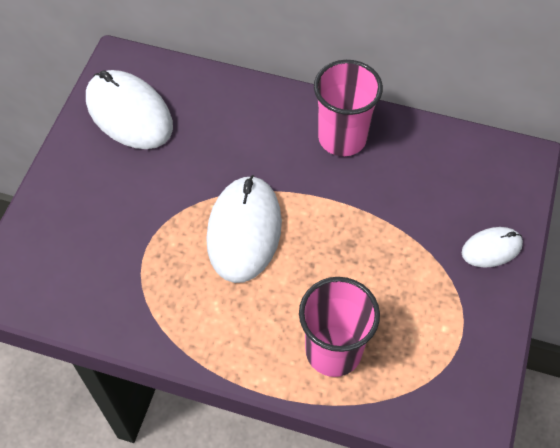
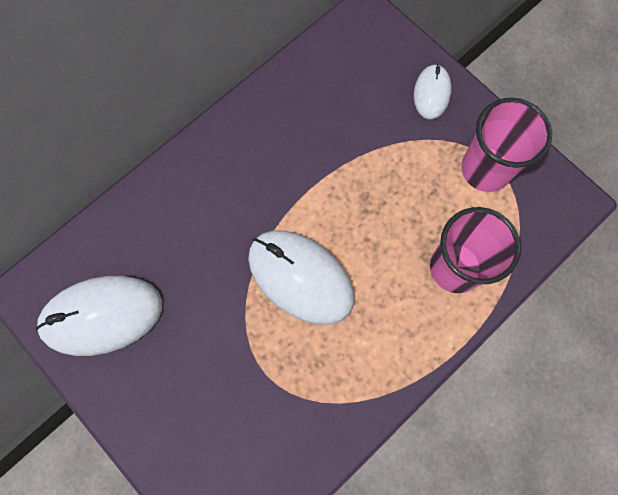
camera: 60 degrees left, 15 degrees up
(342, 138) = (255, 141): pink cup -> pink cup (485, 169)

